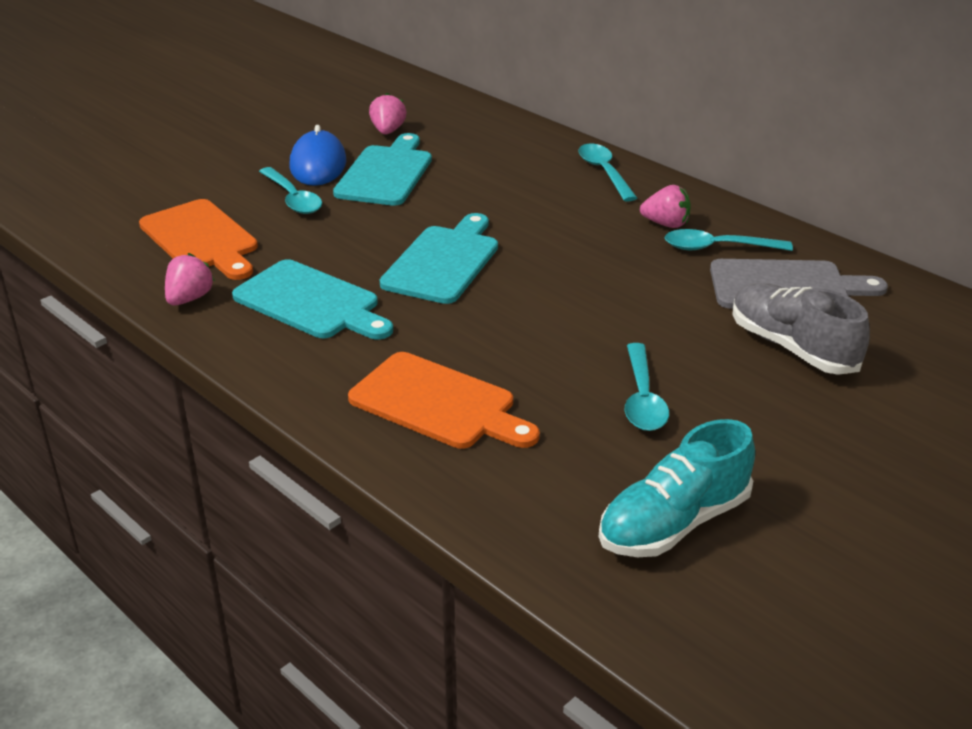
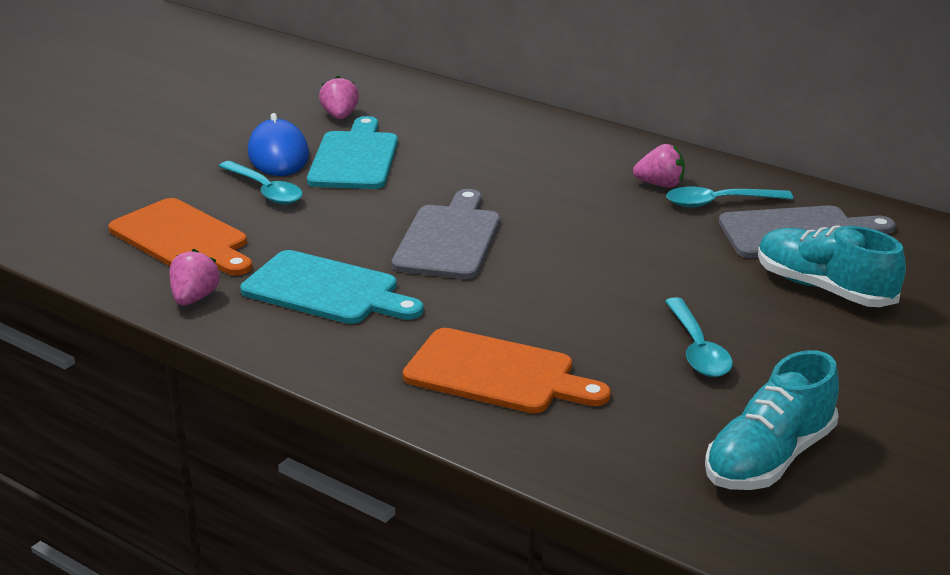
camera: 10 degrees left, 5 degrees down
(443, 262) = (449, 239): turquoise cutting board -> grey cutting board
(604, 173) = (580, 140): turquoise spoon -> none
(792, 347) = (824, 288): grey shoe -> turquoise shoe

